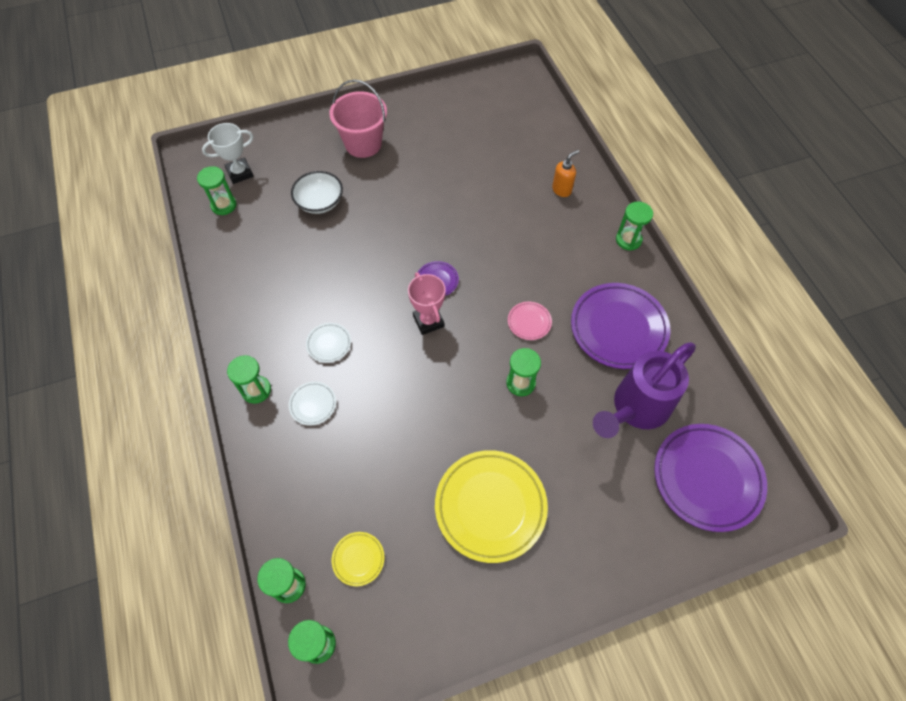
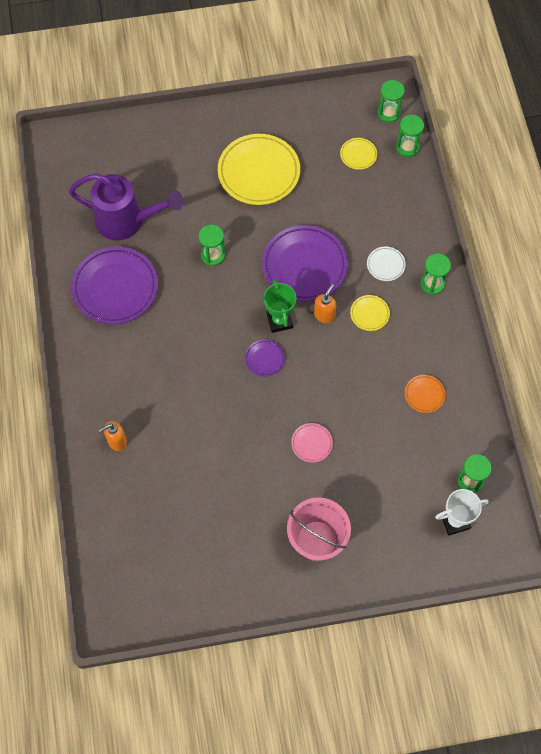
camera: 170 degrees left, 5 degrees up
(267, 271) = (424, 394): none -> orange plate
(320, 202) = (370, 468): white bowl -> none
(329, 344) = (369, 314): white plate -> yellow plate
(379, 335) = (324, 315): none -> orange soap dispenser
(428, 321) = (279, 321): pink trophy -> green trophy
(529, 322) = (191, 306): pink plate -> pink plate (311, 443)
(628, 240) = (72, 372): green hourglass -> none
(635, 409) = (127, 221): purple watering can -> purple watering can turned 45 degrees clockwise
(707, 478) = (94, 166): purple plate -> purple plate (304, 266)

